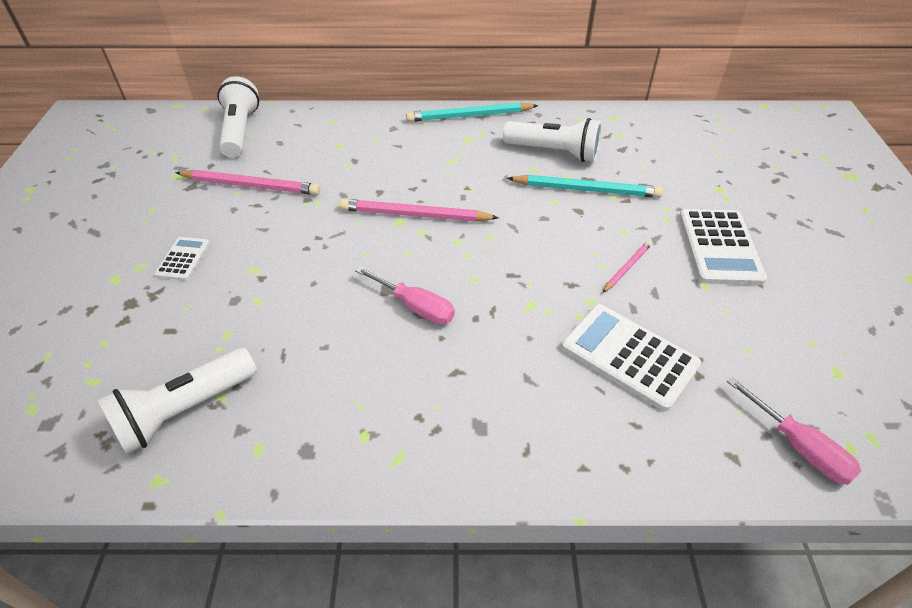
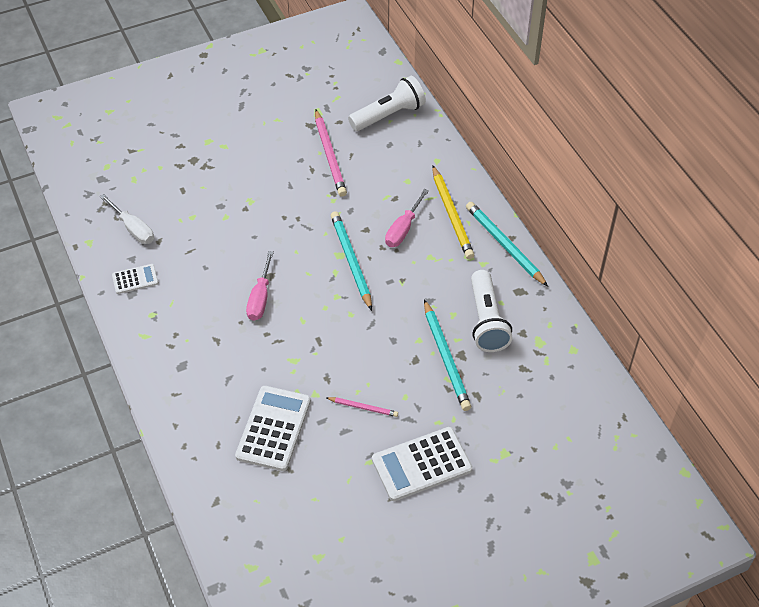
camera: 65 degrees right, 5 degrees up
(183, 259) = (241, 162): white calculator -> white calculator (135, 279)
(184, 410) = (133, 228): white flashlight -> white screwdriver
(407, 133) = (451, 215): none -> yellow pencil
(415, 215) = (351, 261): pink pencil -> turquoise pencil
(797, 446) = (240, 536): pink screwdriver -> pink screwdriver (403, 229)

